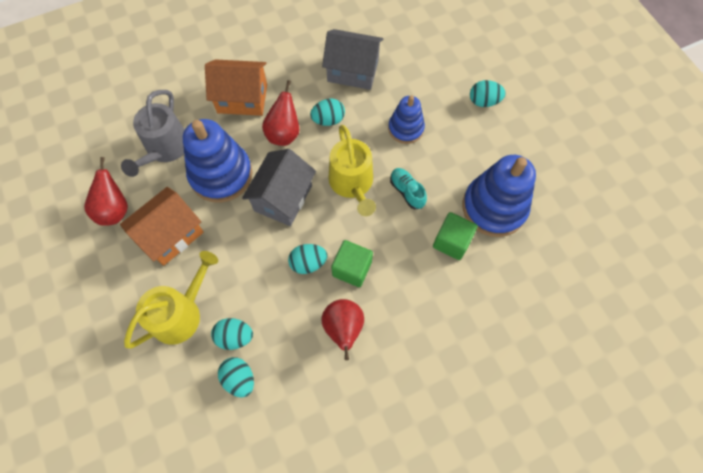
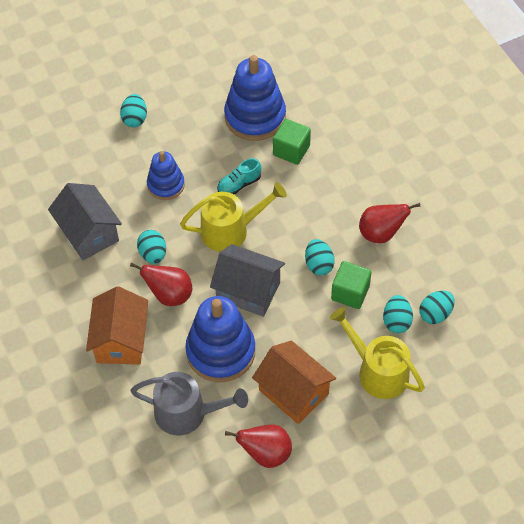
camera: 90 degrees left, 10 degrees down
(352, 269) = (322, 228): green cube -> green cube (350, 293)
(353, 71) = (88, 233): grey house -> grey house turned 45 degrees counterclockwise

